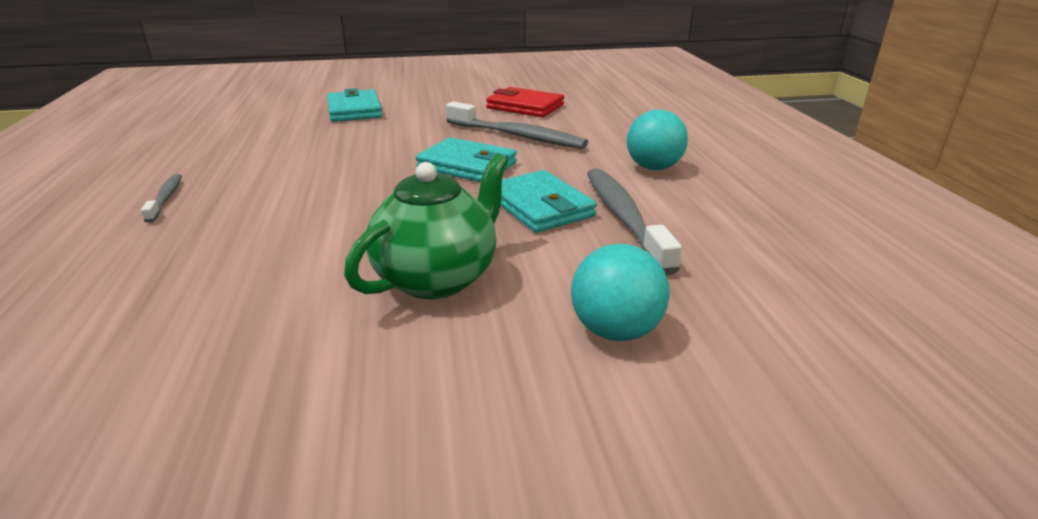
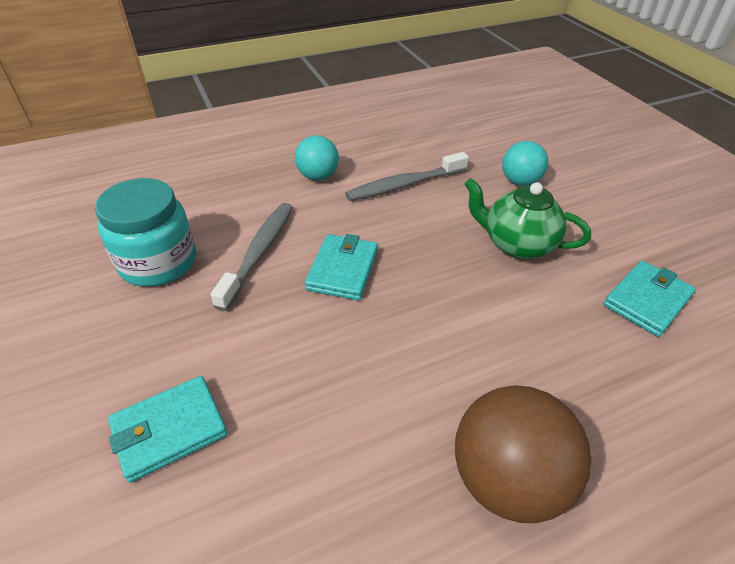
camera: 105 degrees left, 15 degrees up
(166, 198) = (507, 479): grey toothbrush -> brown ball
(525, 107) = (158, 262): red wallet -> turquoise jar
(540, 206) = (404, 219): turquoise wallet -> turquoise wallet (647, 301)

